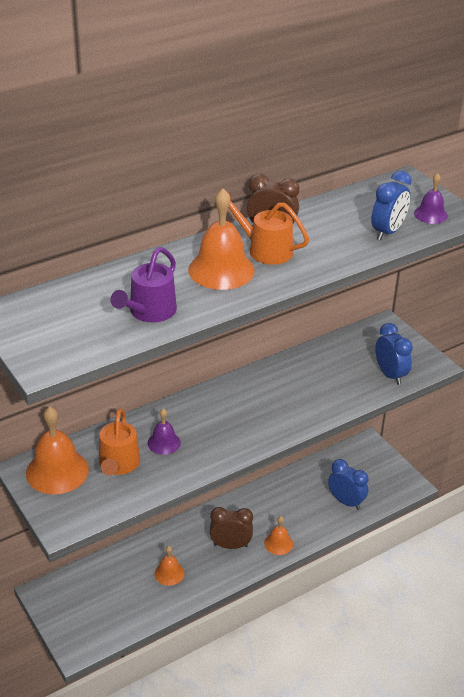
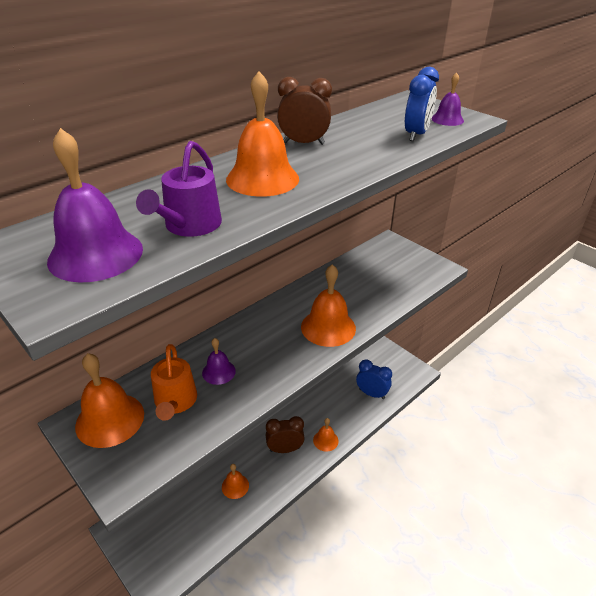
camera: 10 degrees left, 0 degrees up
(74, 329) = (95, 254): none -> purple bell
(265, 250) = (303, 158): orange watering can -> none
(284, 414) = (328, 327): none -> orange bell
(390, 375) = (409, 281): blue clock -> none

